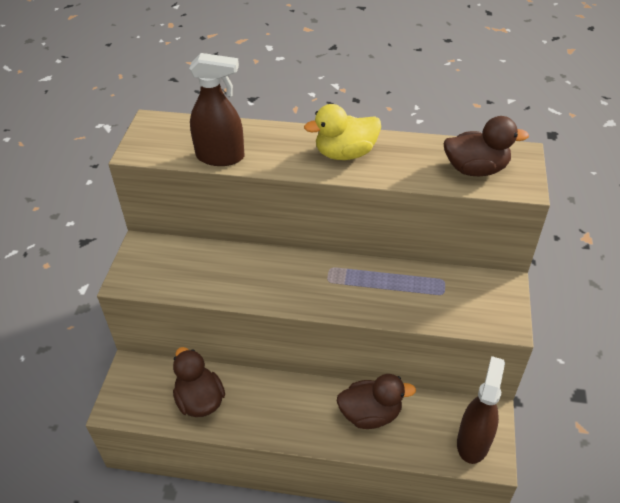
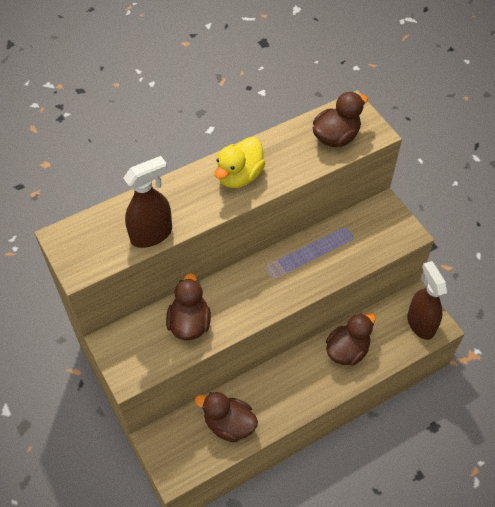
camera: 40 degrees left, 10 degrees up
(217, 271) = (189, 323): none -> brown duck

